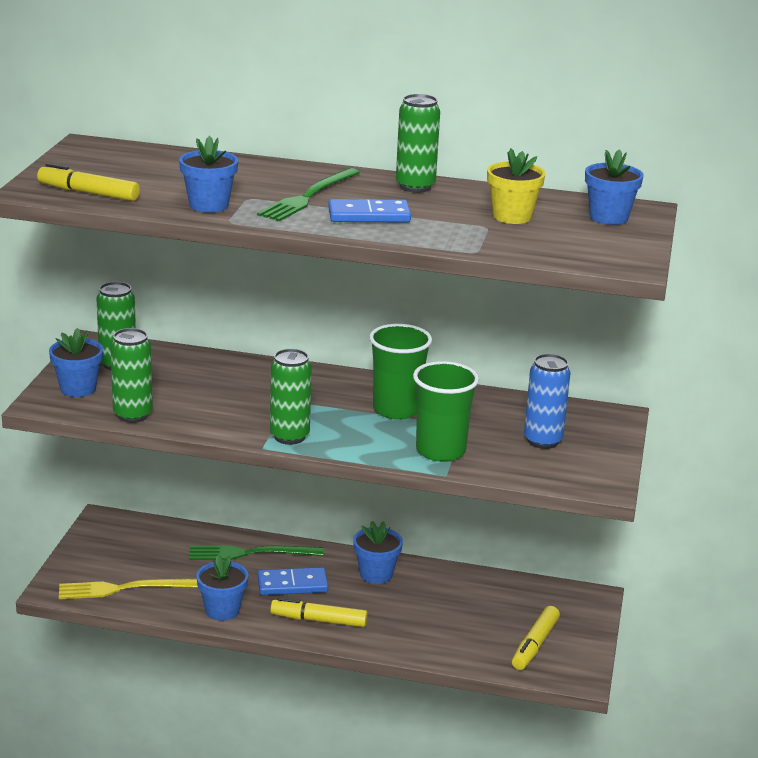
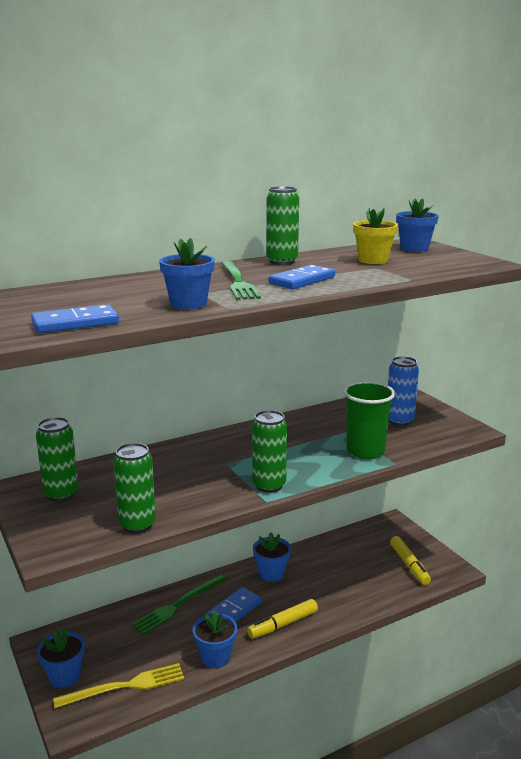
camera: 40 degrees left, 5 degrees down
(78, 388) = (59, 526): blue flower pot -> blue flower pot (64, 676)
(88, 193) = (75, 323): yellow marker -> blue domino
(123, 589) = (125, 686): yellow fork -> yellow fork turned 150 degrees counterclockwise
(396, 410) = (296, 439): green cup -> none

